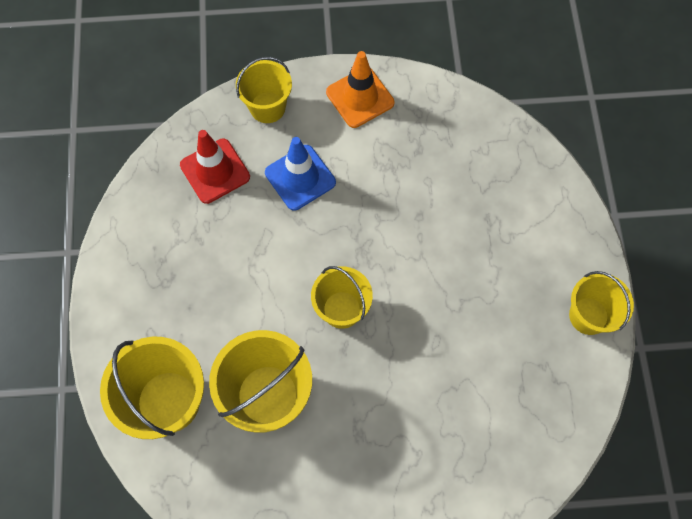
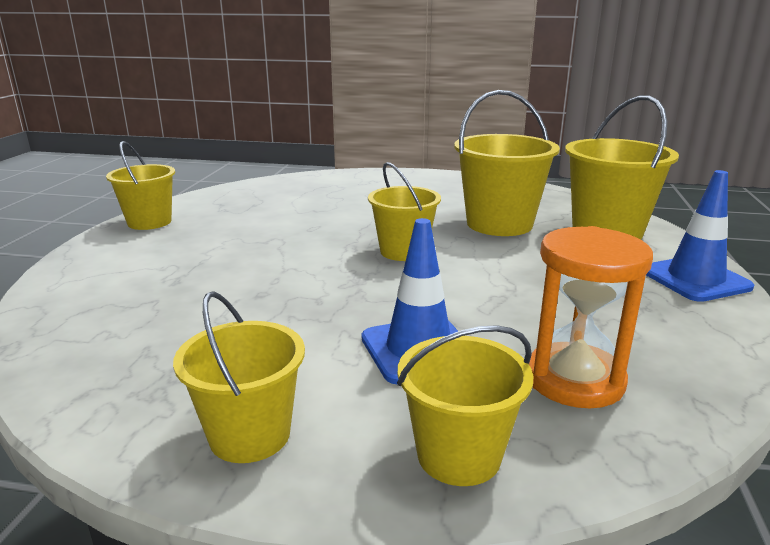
camera: 165 degrees left, 45 degrees down
(117, 314) = (695, 279): none -> blue traffic cone
(215, 171) = (574, 379): red traffic cone -> orange hourglass
(360, 97) = (250, 435): orange traffic cone -> yellow bucket

